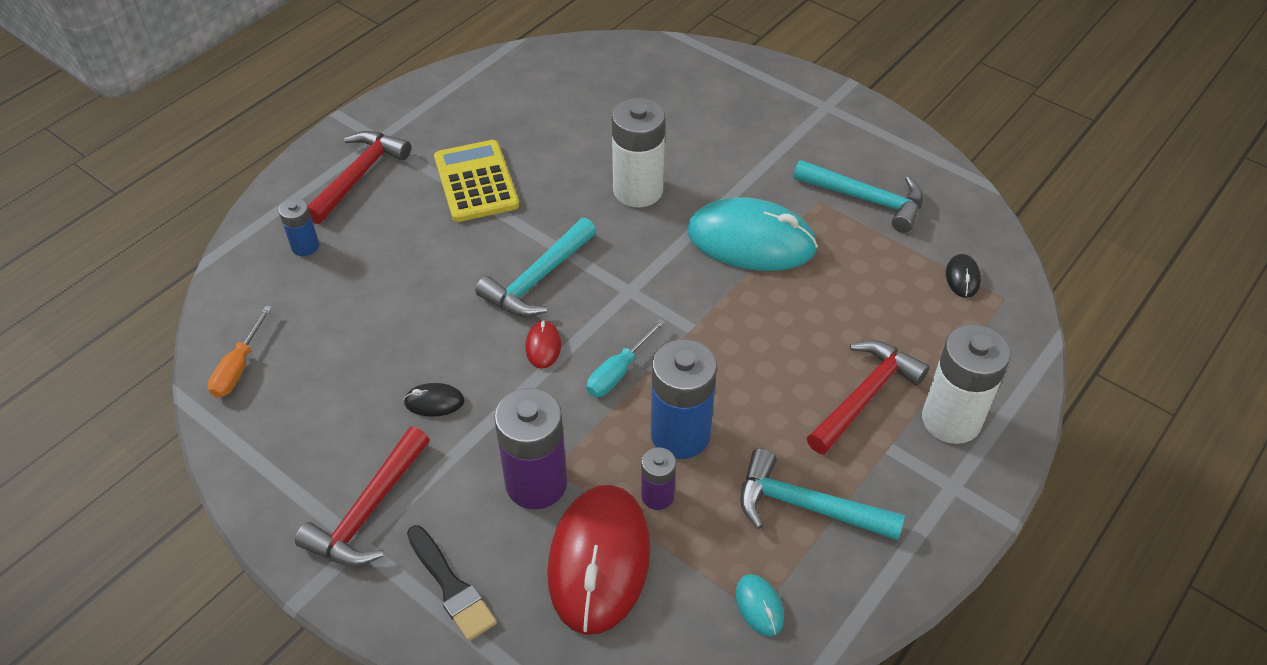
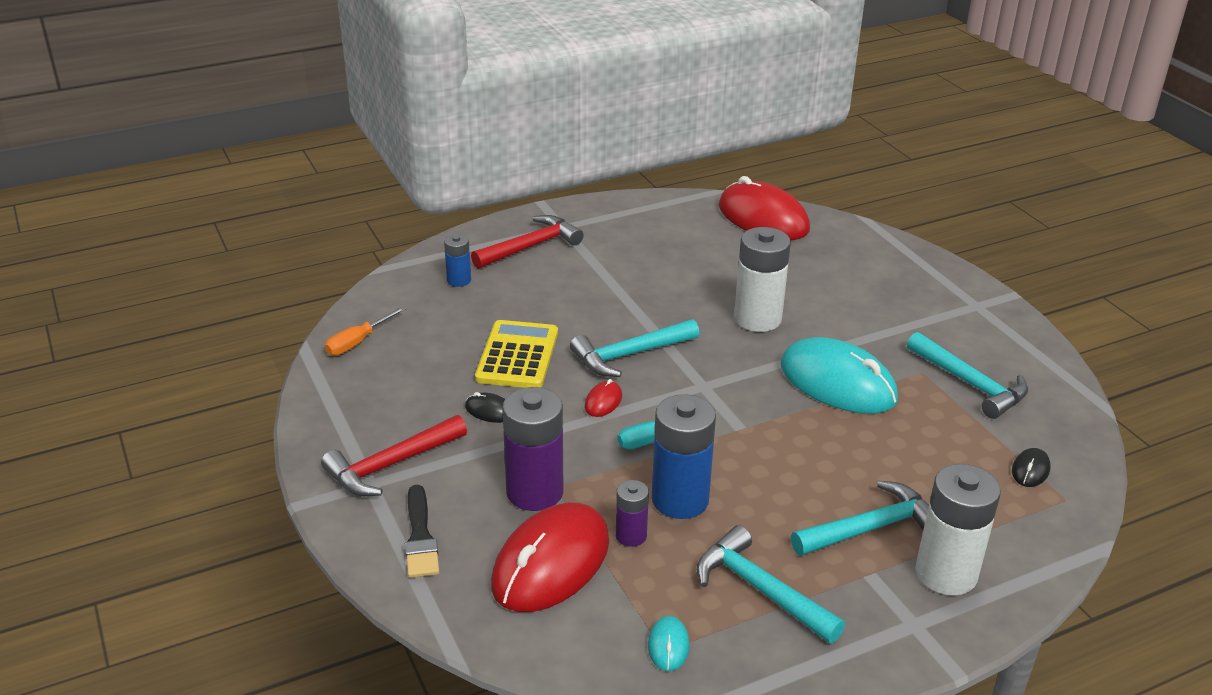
camera: 25 degrees right, 15 degrees down
(476, 182) = (622, 275): yellow calculator -> yellow calculator (517, 356)
(577, 63) = (763, 218): none -> red mouse
(865, 396) = (871, 528): red hammer -> turquoise hammer

